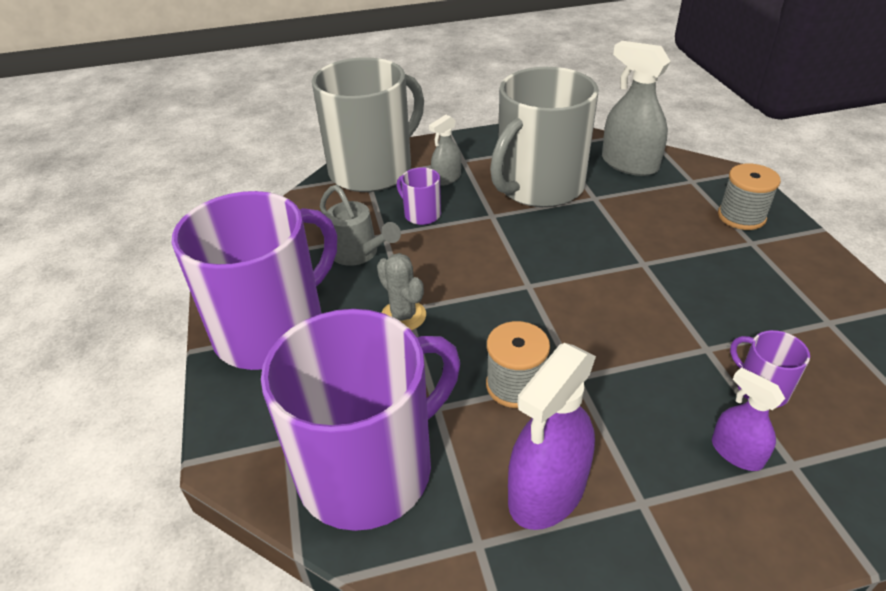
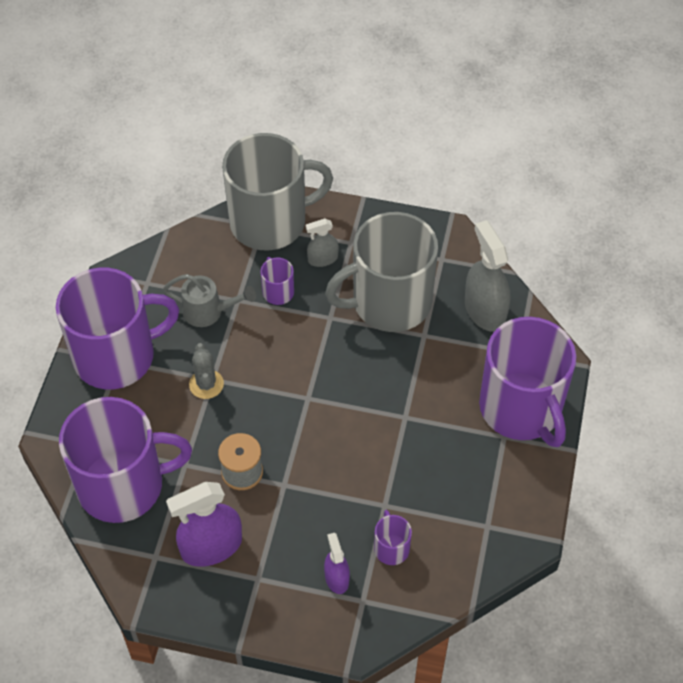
camera: 25 degrees right, 15 degrees up
(358, 254) = (208, 312): grey watering can -> grey watering can turned 60 degrees counterclockwise
(741, 216) = (521, 408): grey spool -> purple mug

